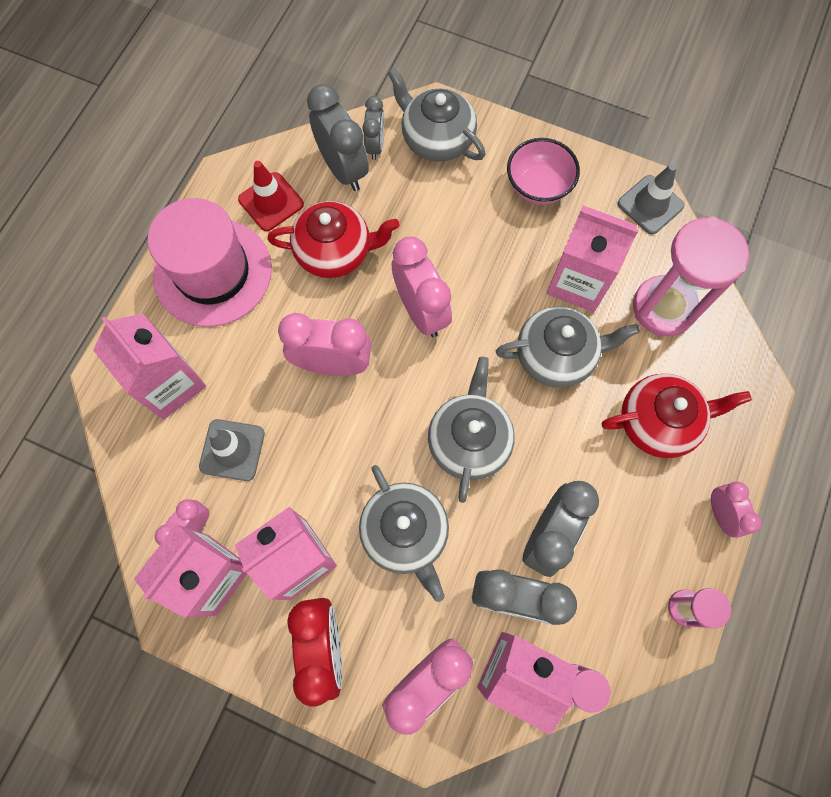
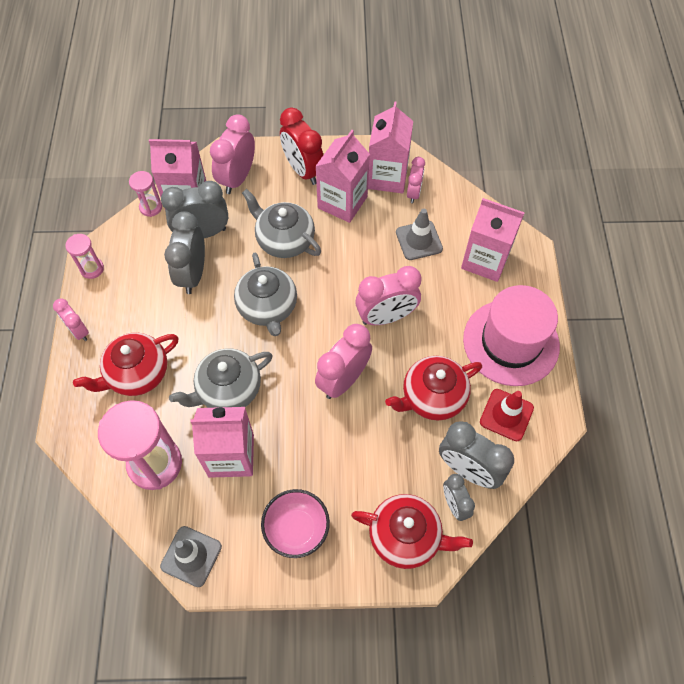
camera: 155 degrees right, 10 degrees down
(421, 311) = (343, 380): pink clock -> pink clock turned 90 degrees clockwise
(436, 139) = (406, 536): grey teapot -> red teapot

